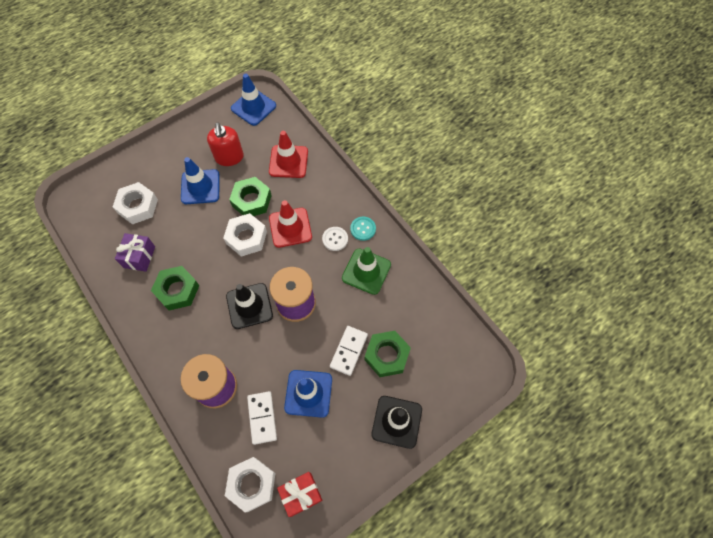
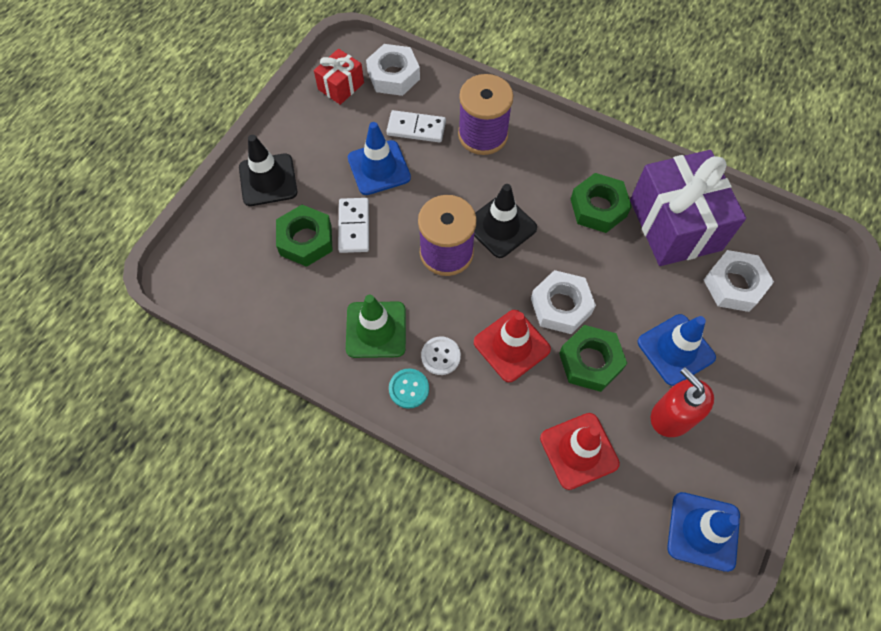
camera: 155 degrees right, 0 degrees up
(139, 257) = (675, 225): purple gift -> purple gift, size x2.02
(262, 418) = (416, 128): white domino -> white domino turned 45 degrees counterclockwise

